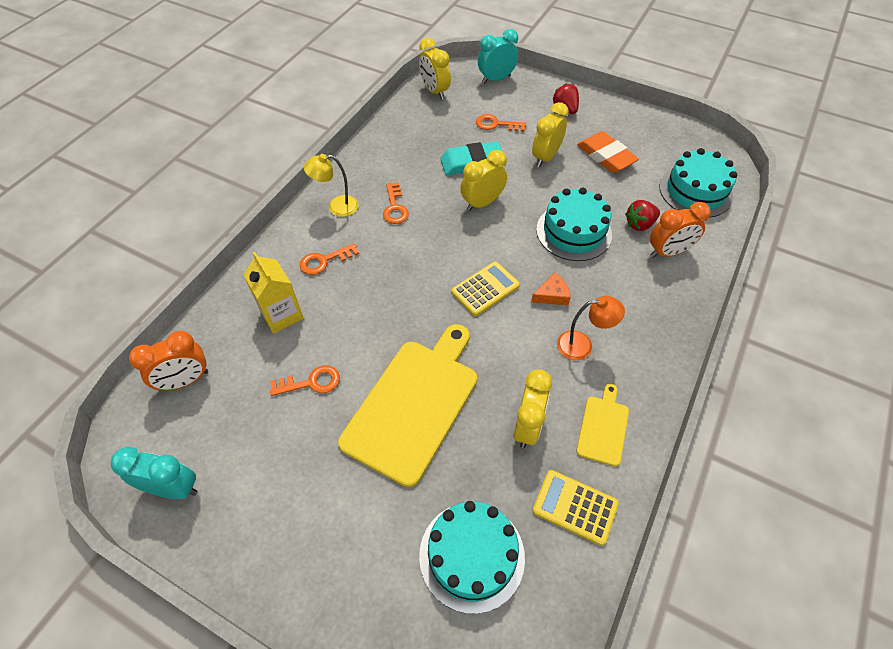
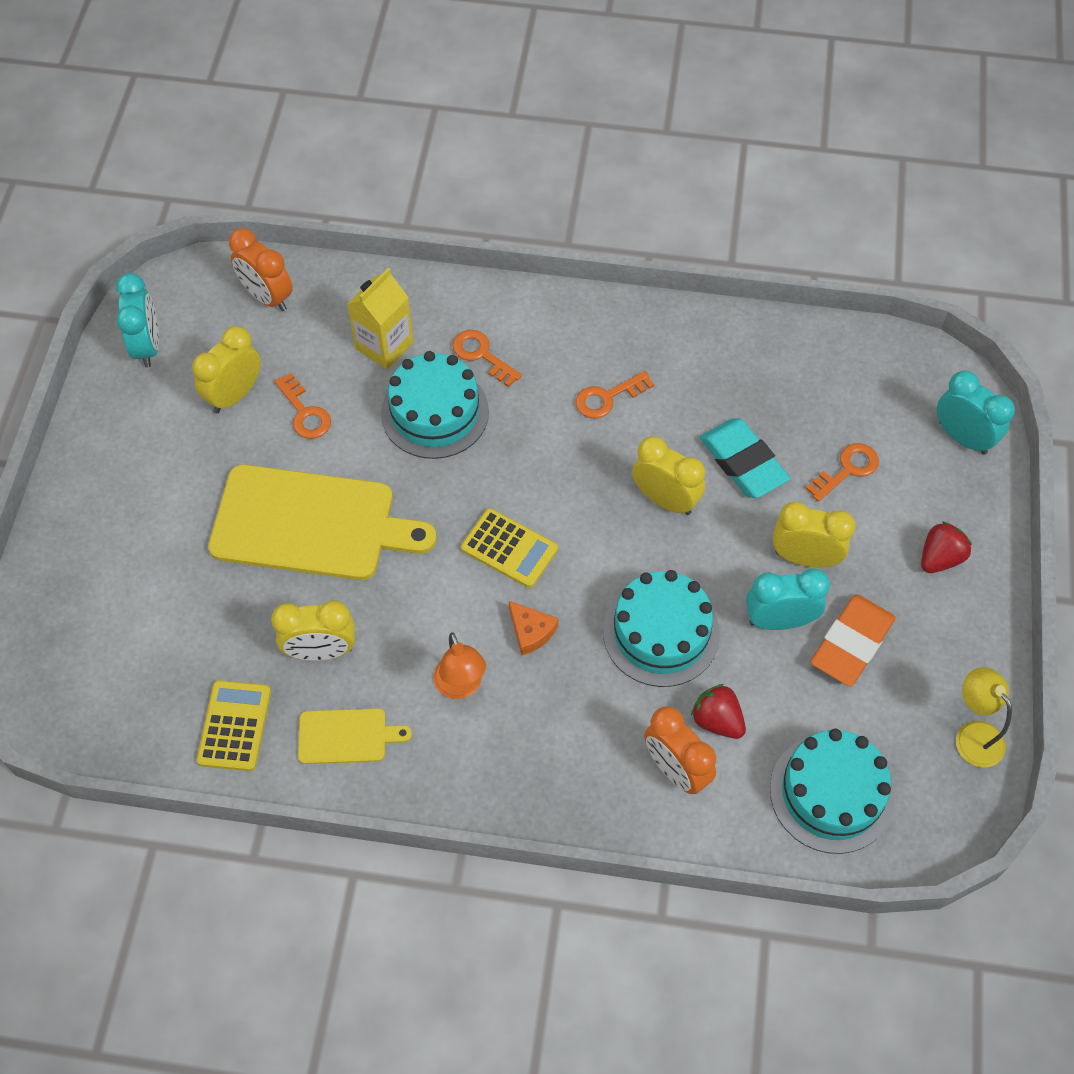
camera: 70 degrees right, 5 degrees up
(336, 207) = (578, 332): yellow lamp -> yellow lamp (973, 735)
(434, 91) = (882, 363): yellow clock -> yellow clock (234, 395)
(472, 555) = (152, 636): turquoise cake -> turquoise cake (435, 412)
(496, 124) = (847, 470): orange key -> orange key turned 60 degrees clockwise
(582, 179) = (779, 620): none -> turquoise clock

